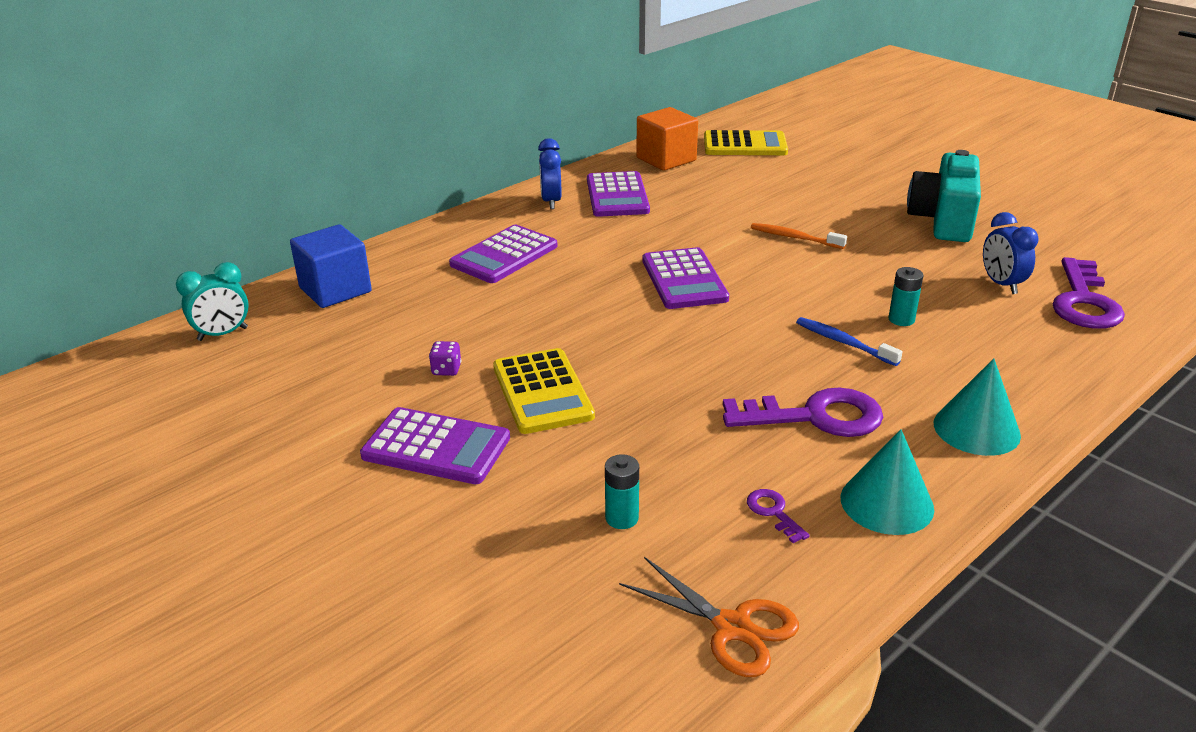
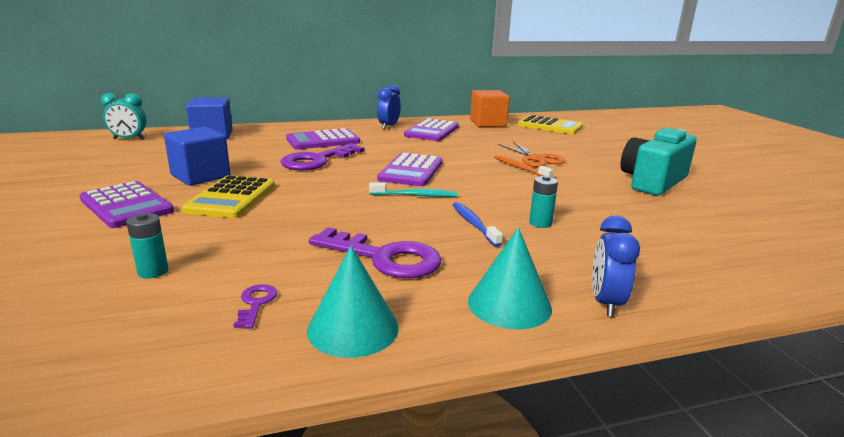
camera: 25 degrees right, 10 degrees down
(446, 370) = (200, 176): purple dice -> blue cube
(732, 627) = (90, 367): orange scissors -> orange scissors (536, 159)
(738, 319) = (415, 195): none -> turquoise toothbrush
(1001, 284) = (658, 224): blue clock -> blue clock (606, 303)
(1084, 302) = (729, 251): purple key -> purple key (317, 160)

